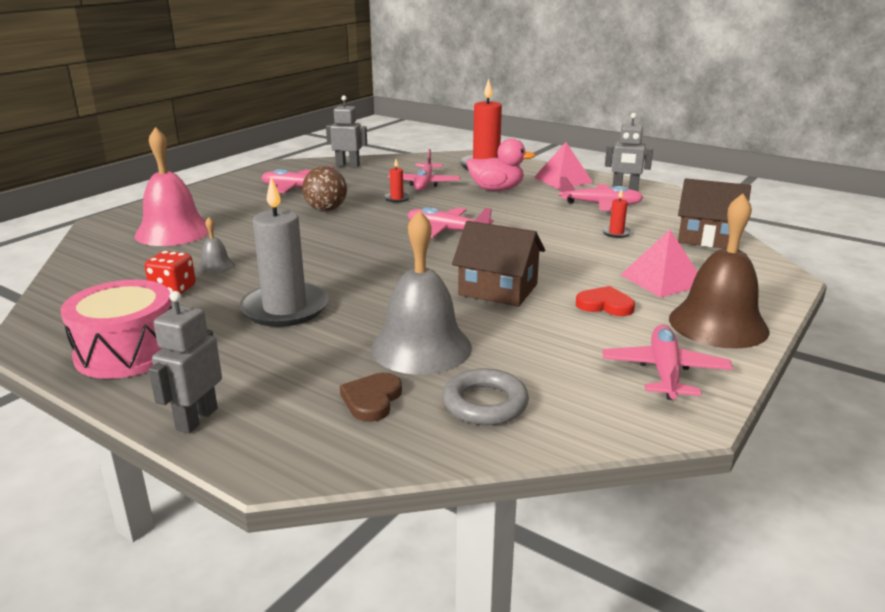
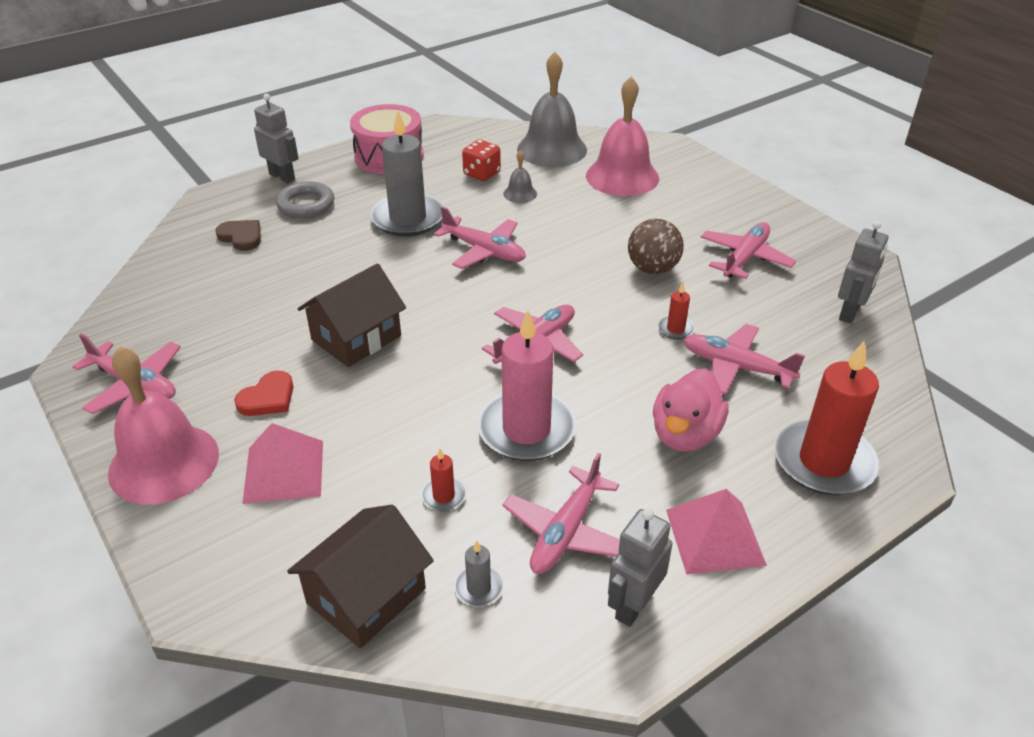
camera: 110 degrees right, 15 degrees up
(331, 265) = (484, 251): none -> pink plane
(421, 347) = (289, 270): grey bell -> grey bell (552, 149)
(485, 403) = (190, 281): grey ring -> grey ring (306, 205)
(536, 222) = (526, 430): none -> pink candle
(662, 216) = (479, 588): none -> grey candle
(718, 324) = (164, 463): brown bell -> pink bell

